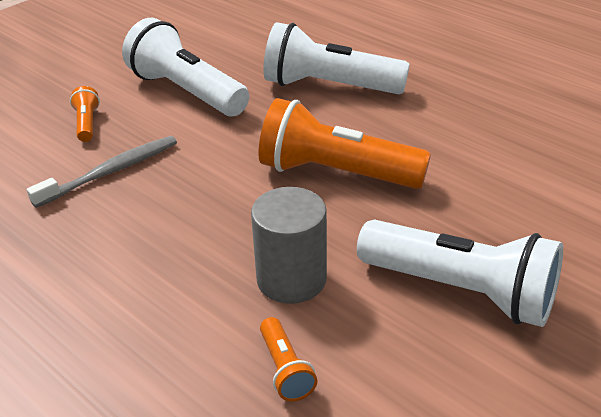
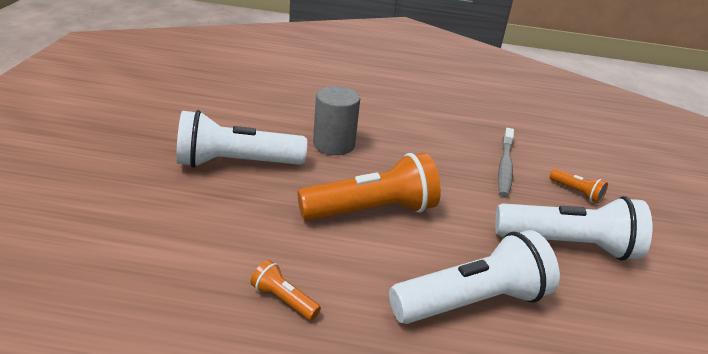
camera: 140 degrees right, 5 degrees down
(285, 369) = (301, 114): orange flashlight -> orange flashlight (283, 300)

